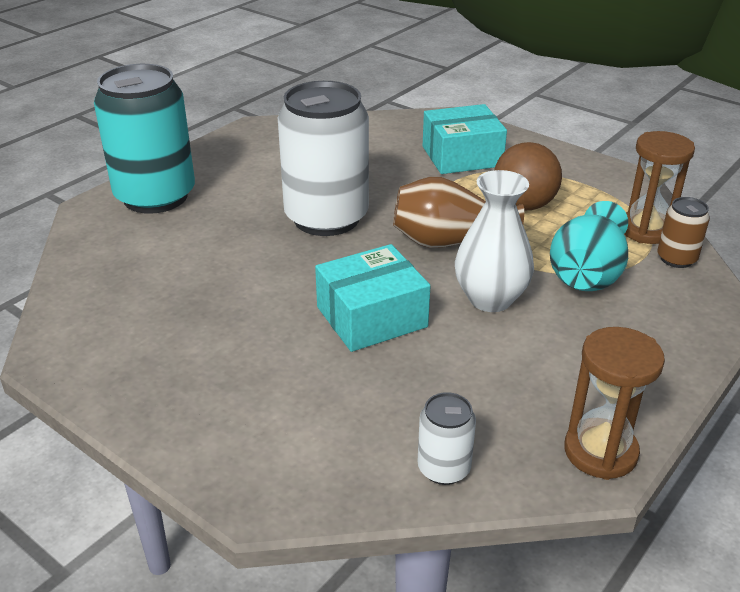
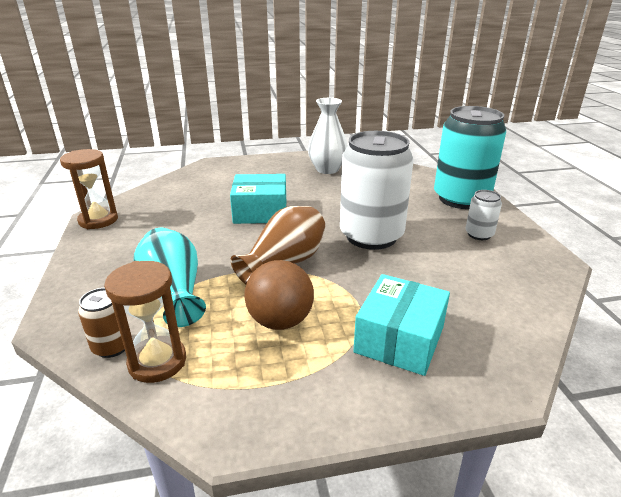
camera: 130 degrees right, 5 degrees down
(371, 317) = (260, 212): turquoise box -> turquoise box turned 75 degrees clockwise
(444, 468) = (160, 191): white can -> white can (479, 234)
(490, 299) = (216, 247): white vase -> white vase (327, 169)

